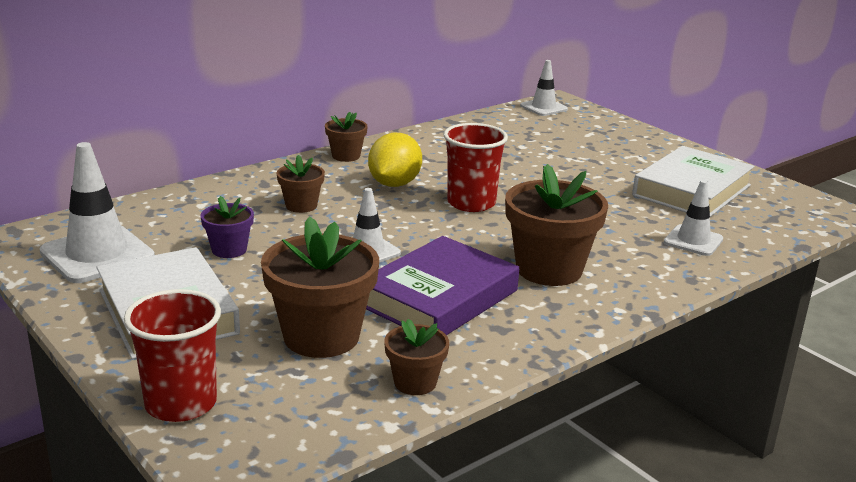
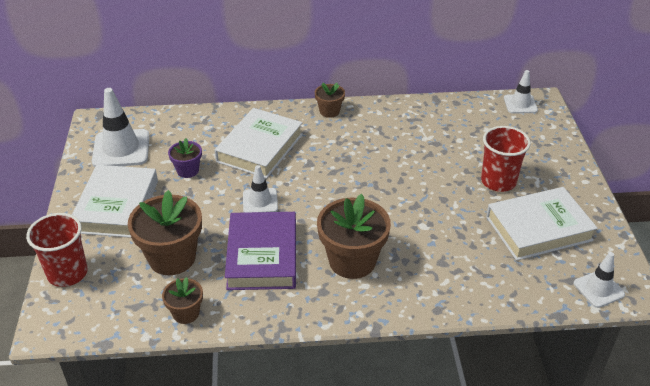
camera: 35 degrees right, 15 degrees up
(301, 205) = (260, 148): brown flower pot -> white book
(394, 184) = (334, 148): yellow lemon -> none
(438, 297) = (262, 256): purple book -> purple book turned 75 degrees counterclockwise
(471, 203) = (365, 183): red cup -> red cup (498, 181)
(693, 241) = (480, 276): white traffic cone -> white traffic cone (598, 289)

